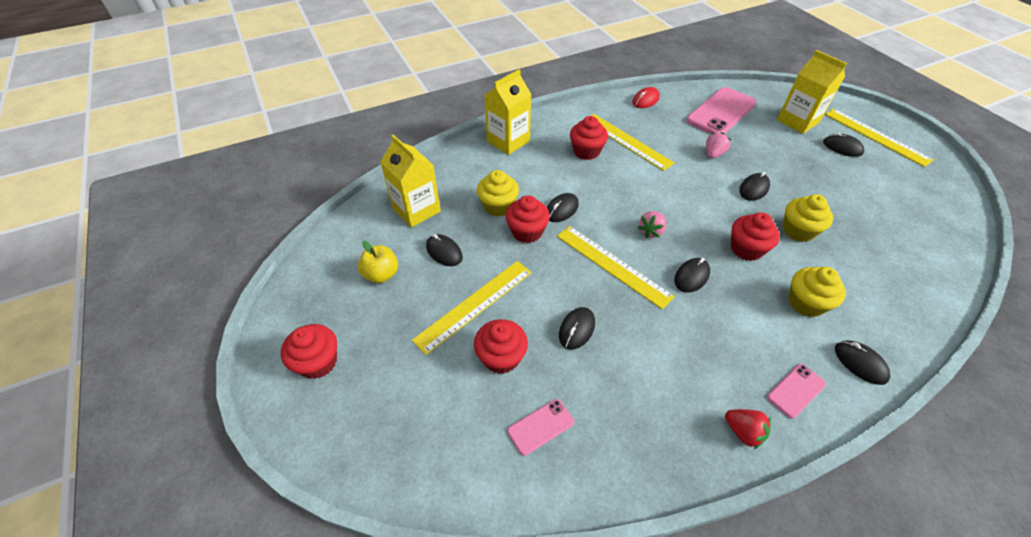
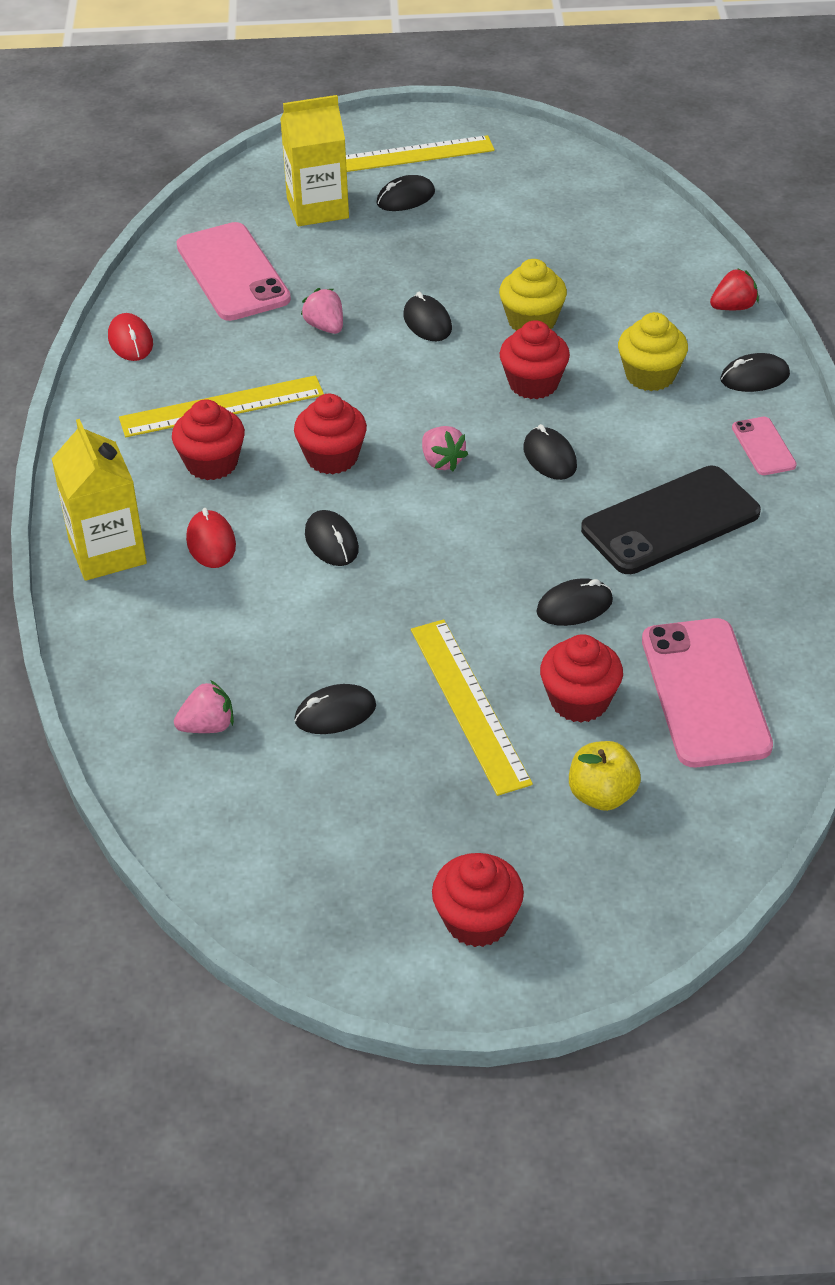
camera: 65 degrees left, 5 degrees down
(381, 274) = (337, 806): yellow apple -> yellow apple (602, 795)
(416, 210) = (207, 726): yellow carton -> pink strawberry
(498, 206) = (271, 616): yellow cupcake -> none
(527, 232) = (354, 599): red cupcake -> red cupcake (332, 457)
(534, 169) = (211, 543): none -> red mouse
(540, 426) = (705, 693): pink phone -> pink phone, size x2.03
(576, 329) = (574, 606): black mouse -> black mouse turned 75 degrees counterclockwise
(612, 265) = (482, 527): yellow ruler -> none
(682, 357) = (670, 521): none -> black phone
(743, 432) = (793, 514): red strawberry -> red strawberry (733, 307)

